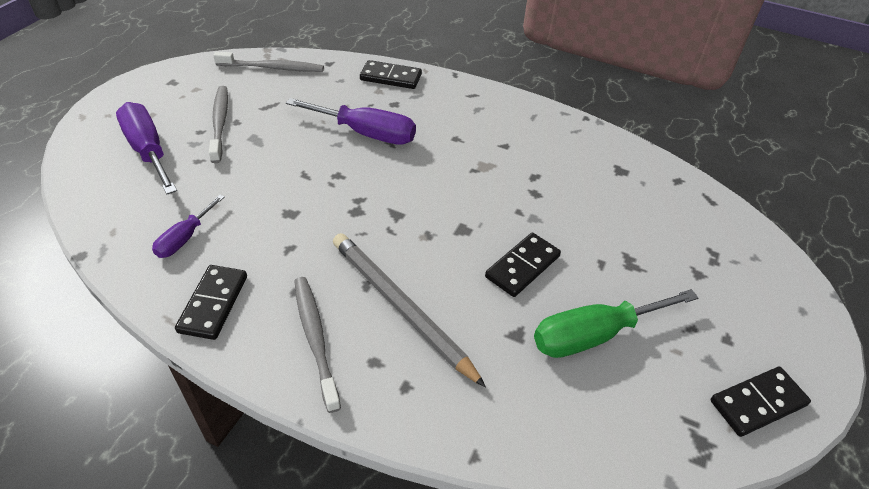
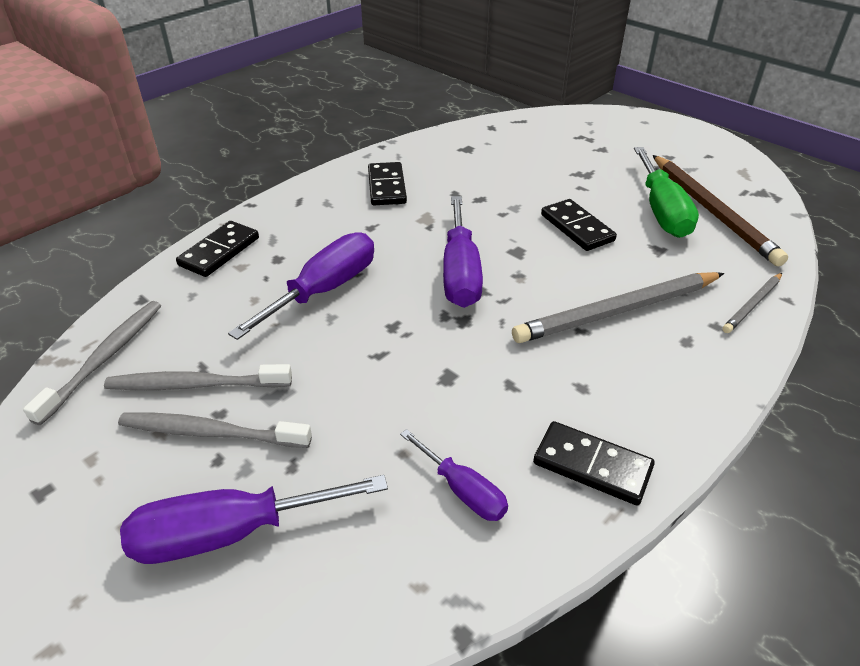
camera: 70 degrees left, 5 degrees down
(315, 338) = (654, 380): grey toothbrush -> grey toothbrush (195, 385)
(416, 199) = (460, 273): none -> purple screwdriver
(451, 420) = (752, 304): none -> grey pencil
(621, 384) = (711, 211): none -> brown pencil
(757, 403) = (727, 162): black domino -> black domino (386, 187)

